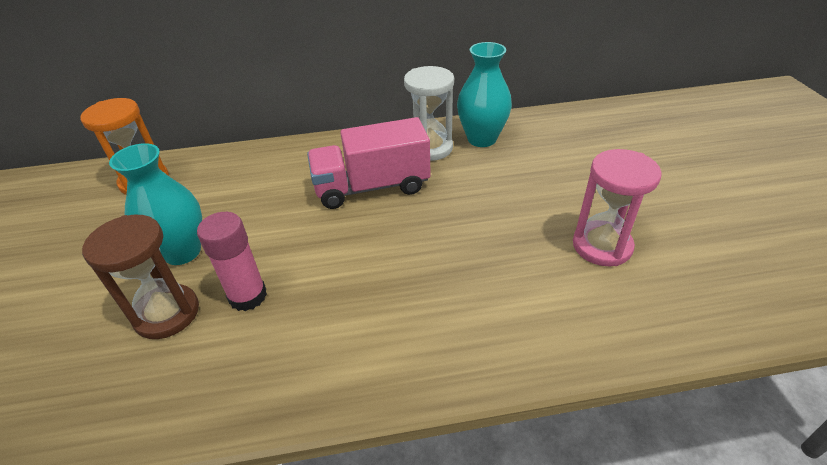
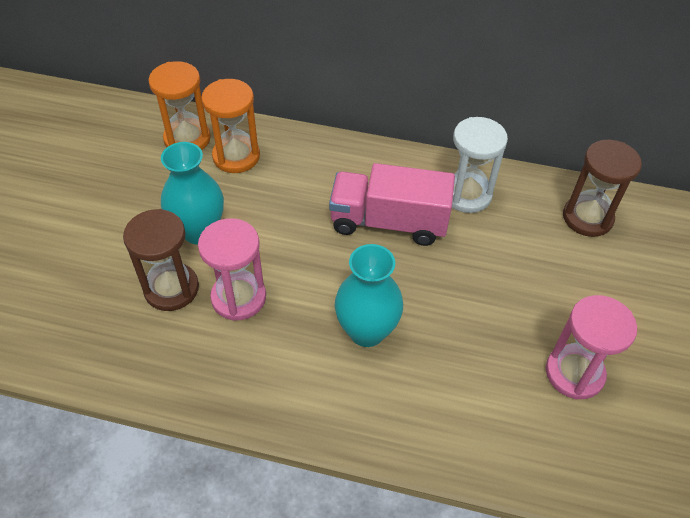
camera: 20 degrees right, 10 degrees up
(201, 181) = (236, 156): none -> orange hourglass
(248, 296) = (238, 297): pink glue stick -> pink hourglass
(482, 139) = (526, 202): turquoise vase -> turquoise vase (366, 331)
(536, 135) = (587, 217): none -> brown hourglass

